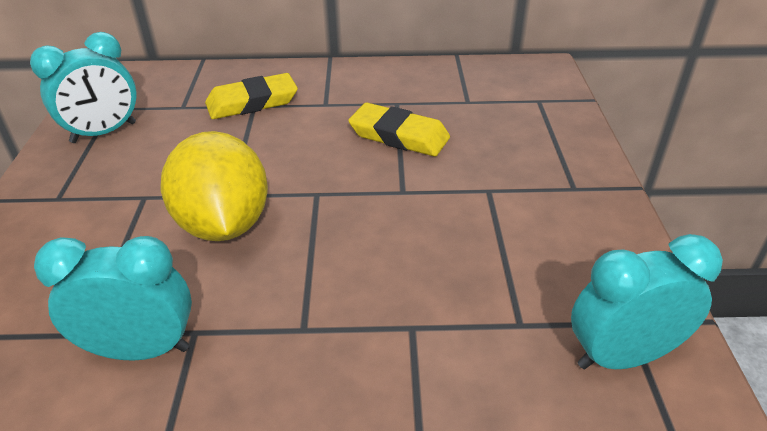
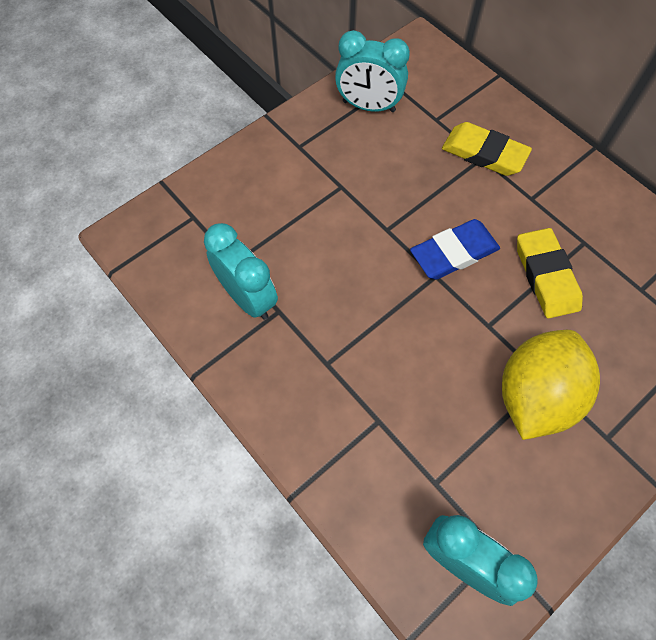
camera: 50 degrees right, 25 degrees up
(224, 224) = (360, 250): yellow lemon -> yellow lemon (535, 395)
(311, 170) = (454, 253): none -> blue eraser

